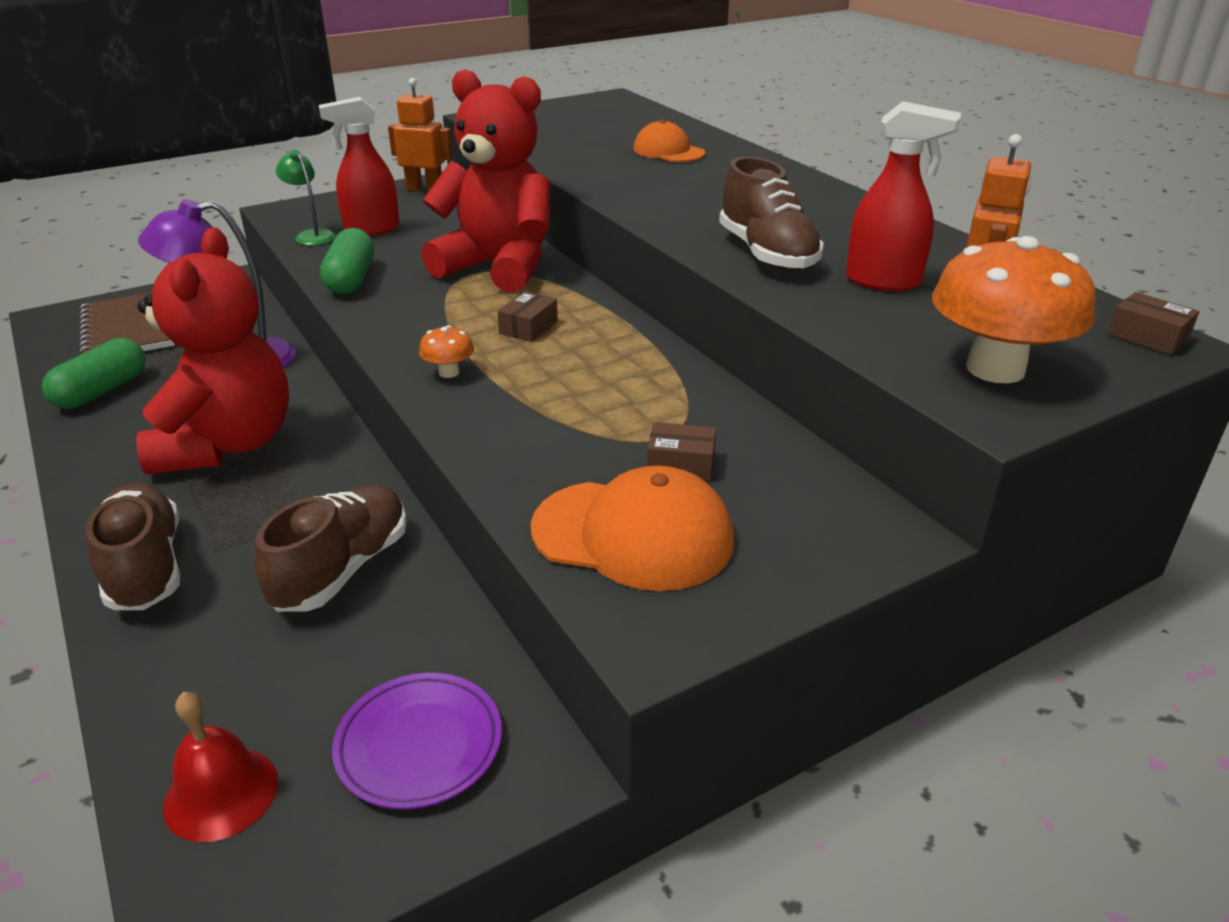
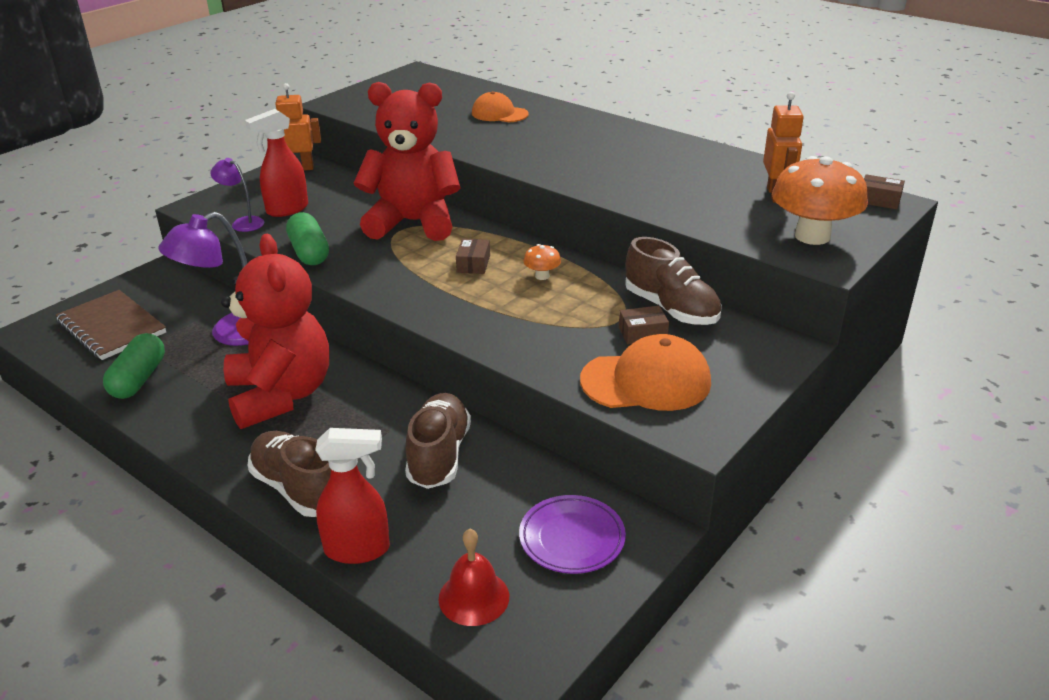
camera: 20 degrees left, 0 degrees up
(311, 235) = (243, 223): green lamp -> purple lamp
(449, 372) = (445, 306): orange mushroom -> orange mushroom (542, 276)
(767, 254) = (629, 184): brown shoe -> brown shoe (671, 309)
(884, 281) = (713, 191): red spray bottle -> red spray bottle (358, 549)

